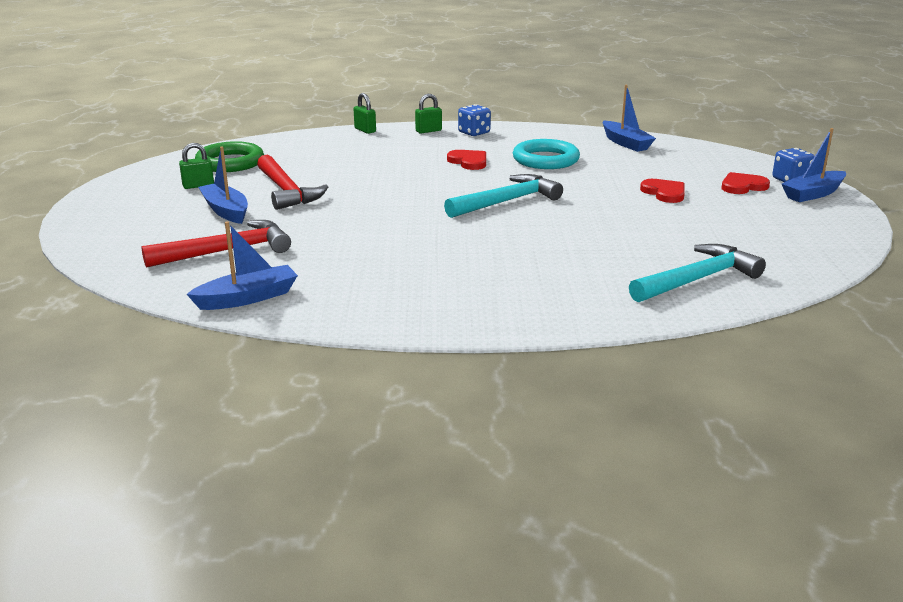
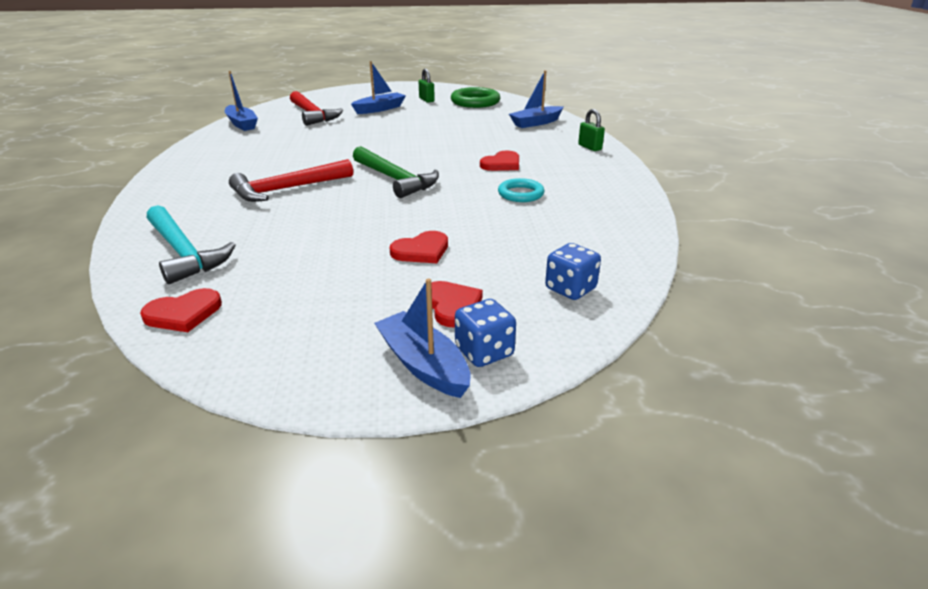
camera: 85 degrees right, 5 degrees up
(286, 191) = (417, 118): red hammer -> red hammer (287, 189)
(365, 130) = (576, 128): green padlock -> none
(474, 133) = (596, 164): blue dice -> blue dice (570, 289)
(507, 201) = (395, 179): turquoise hammer -> green hammer
(545, 160) = (520, 194): turquoise ring -> turquoise ring, size x0.63
(625, 143) = (606, 236): blue boat -> blue boat (536, 123)
(798, 265) = (183, 313): none -> red heart

